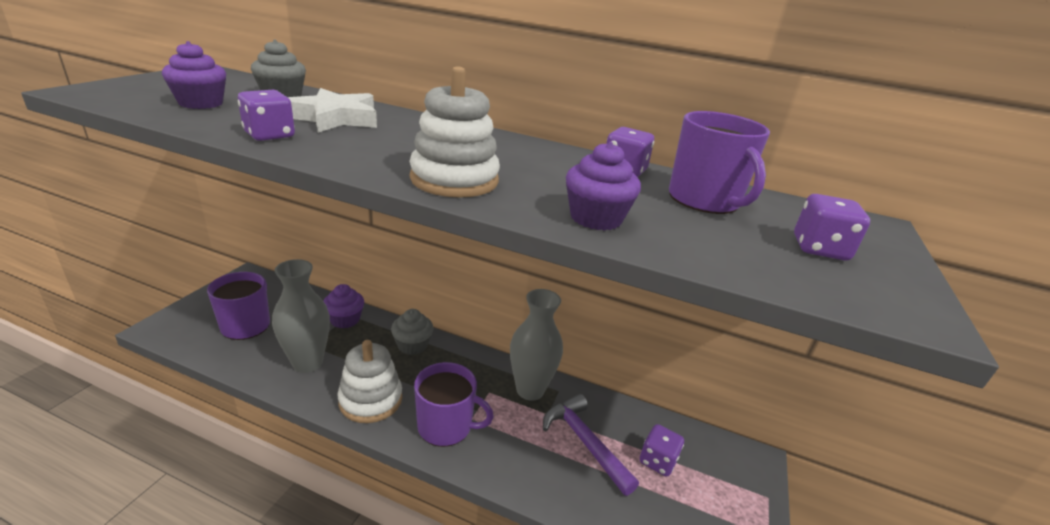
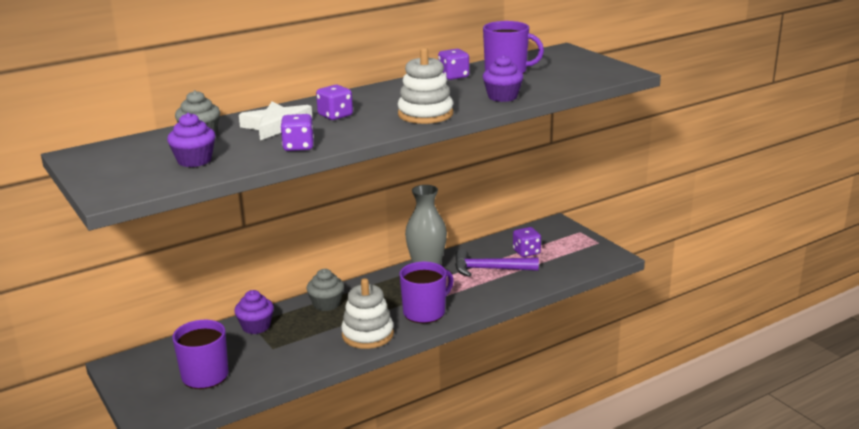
camera: 50 degrees left, 5 degrees down
(307, 363) = (294, 353): grey vase -> none
(819, 249) = (572, 68): purple dice -> purple dice (335, 115)

